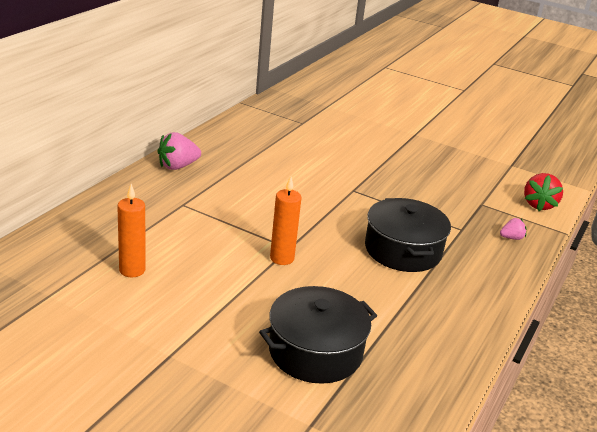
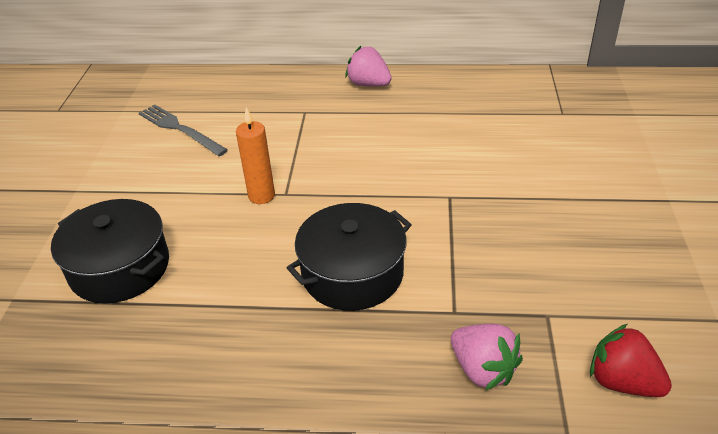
camera: 70 degrees right, 10 degrees up
(132, 270) = (180, 129): orange candle -> grey fork
(511, 238) = (482, 369): pink strawberry -> pink strawberry, size x1.79
(539, 205) = (622, 381): red strawberry -> red strawberry turned 45 degrees clockwise

